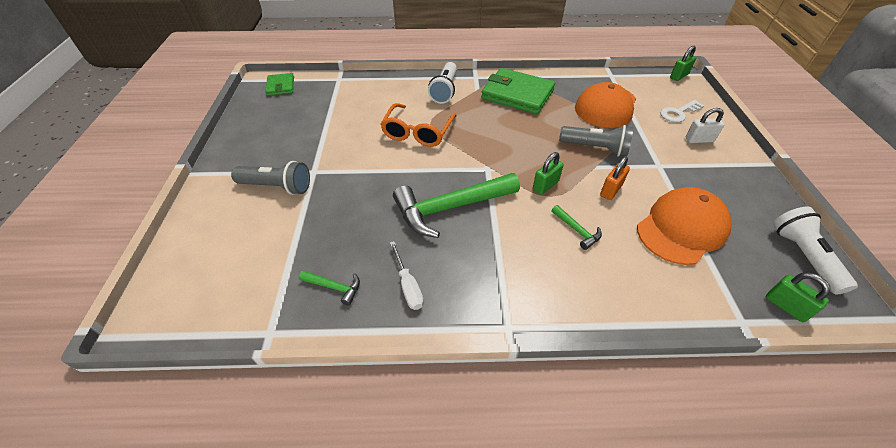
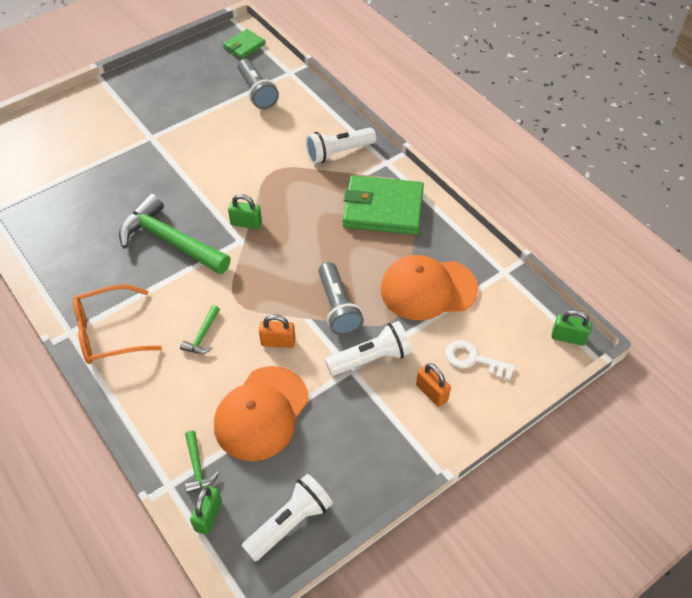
camera: 55 degrees right, 5 degrees up
(277, 187) = (118, 129): grey flashlight -> grey flashlight (257, 92)
(334, 287) = (45, 220): green hammer -> green hammer (197, 467)
(408, 286) = (72, 258): white screwdriver -> none
(418, 132) = (253, 169): orange glasses -> orange glasses (108, 332)
(517, 94) = (383, 209): green wallet -> green wallet turned 75 degrees counterclockwise
(545, 185) = (247, 291): green padlock -> green padlock (246, 223)
(654, 153) = (370, 358): none -> white flashlight
(681, 228) = (261, 413): orange cap -> orange cap turned 105 degrees clockwise
(699, 140) = (431, 393): white padlock -> orange padlock

